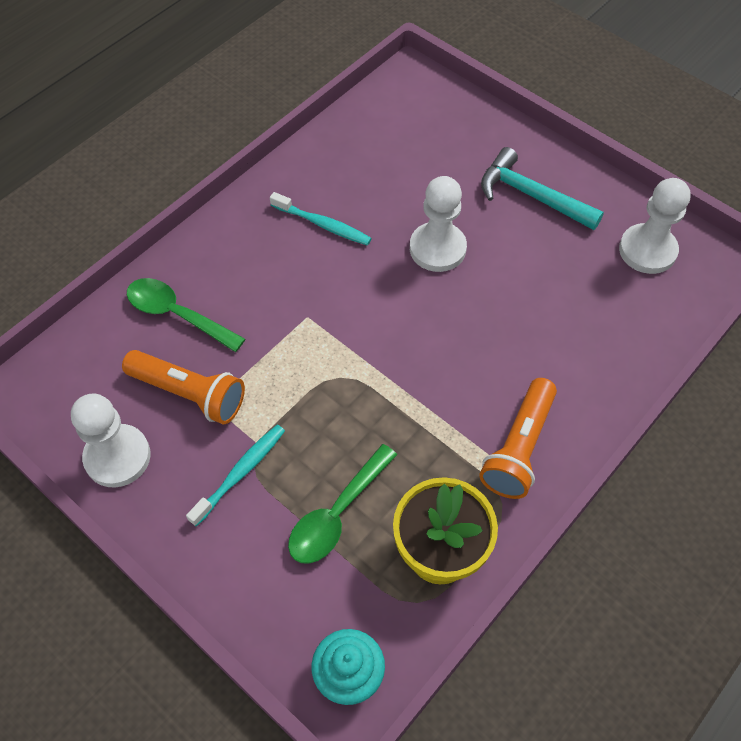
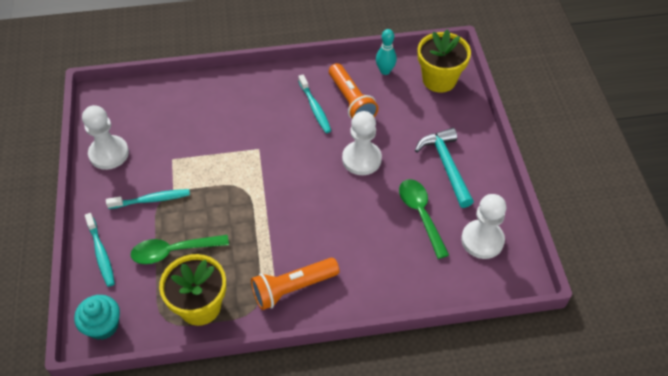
camera: 40 degrees right, 5 degrees down
(177, 314) = (200, 106): green spoon -> green spoon (420, 214)
(189, 394) = (167, 147): orange flashlight -> orange flashlight (351, 101)
(247, 589) = (101, 253): none -> turquoise toothbrush
(357, 132) = (385, 71): none -> turquoise bowling pin
(426, 106) = (439, 79): none -> yellow flower pot

